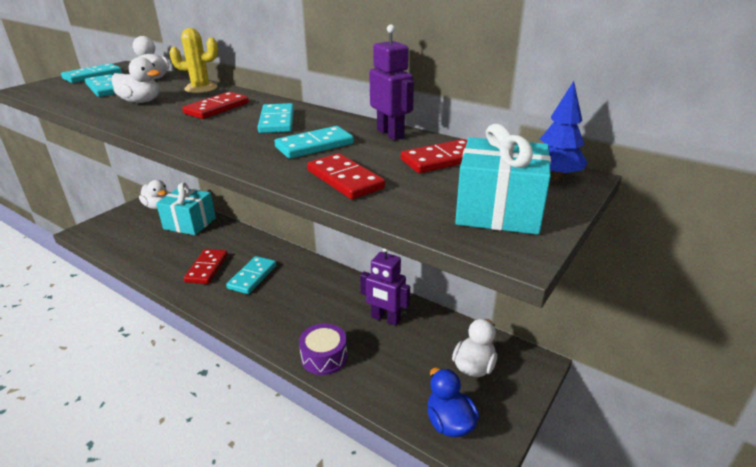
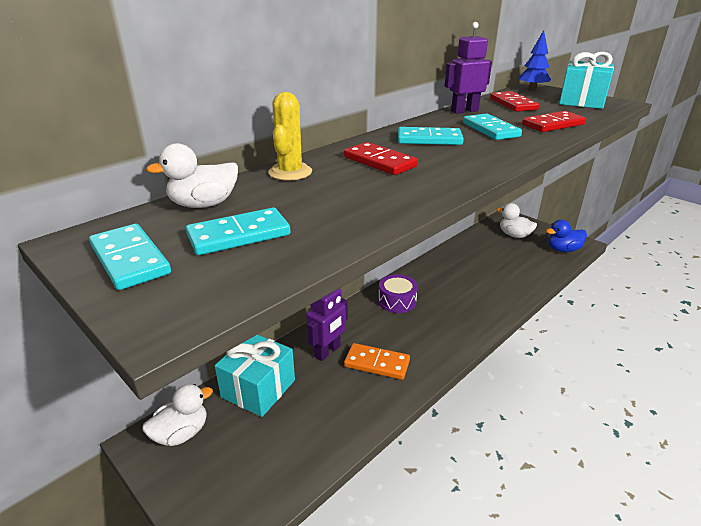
camera: 80 degrees left, 0 degrees up
(141, 101) = (331, 202): white duck -> none
(207, 268) = (377, 363): red domino -> orange domino
(252, 277) = (400, 328): turquoise domino -> none
(324, 357) = (514, 290): purple drum -> purple drum (397, 301)
(385, 319) = (467, 260): purple robot -> purple robot (327, 351)

